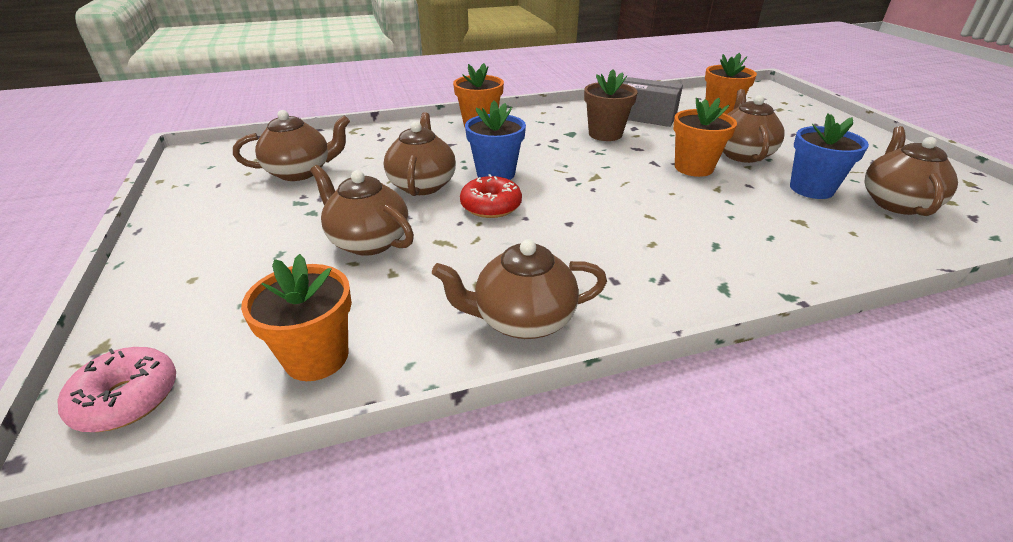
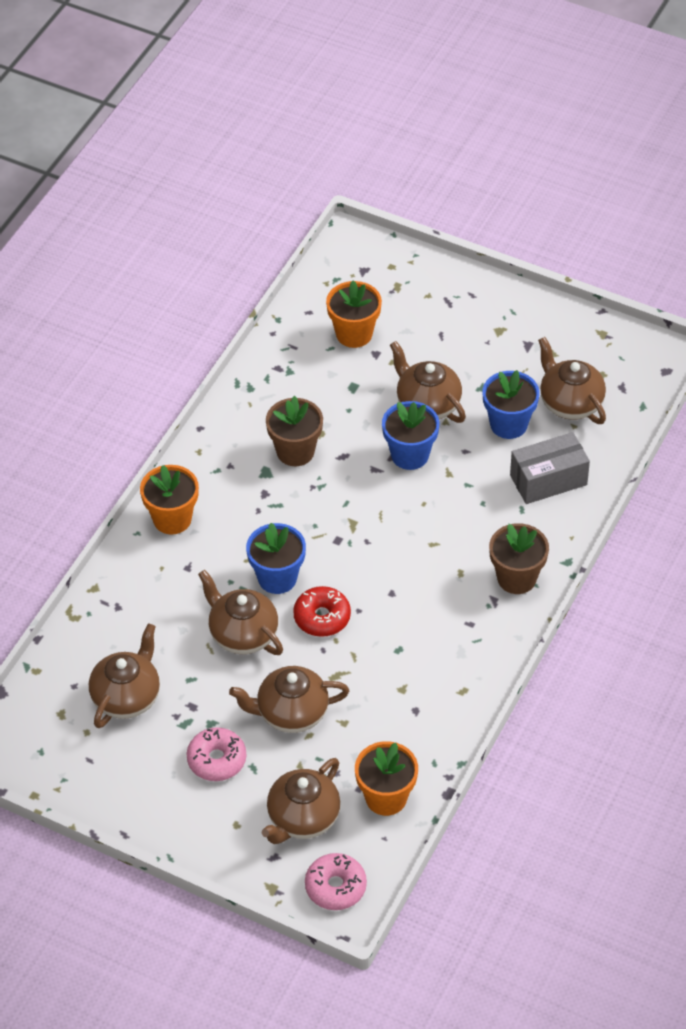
camera: 45 degrees left, 15 degrees up
(270, 232) = (217, 760): none -> pink donut
(522, 320) = (454, 692): brown teapot -> brown teapot (302, 818)
(646, 117) = (298, 391): grey box -> grey box (548, 480)
(693, 168) = (410, 455): orange flower pot -> blue flower pot
(710, 277) = (516, 578): none -> brown flower pot

